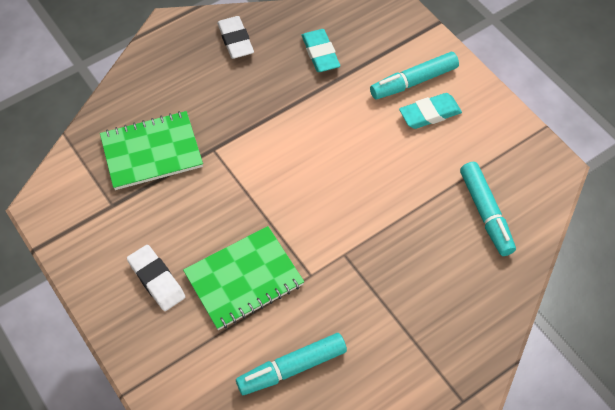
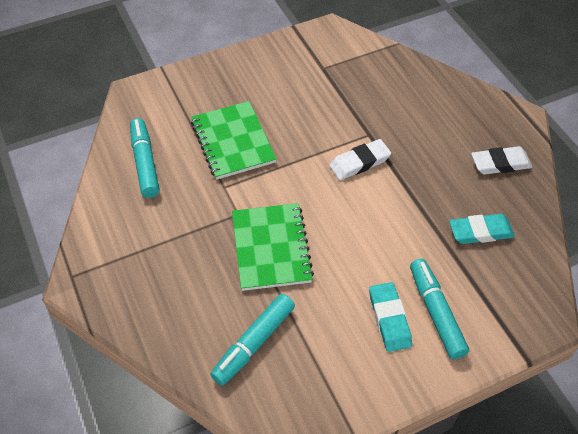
camera: 100 degrees right, 5 degrees down
(151, 152) = (372, 94): green notebook -> green notebook (271, 248)
(156, 280) = (247, 89): white eraser -> white eraser (359, 162)
(485, 213) = (253, 343): turquoise marker -> turquoise marker turned 45 degrees counterclockwise

